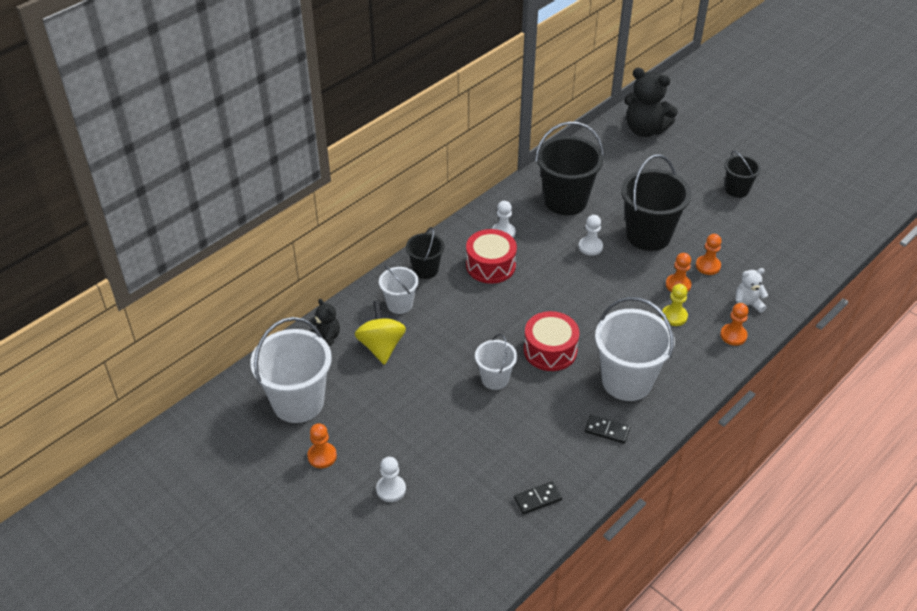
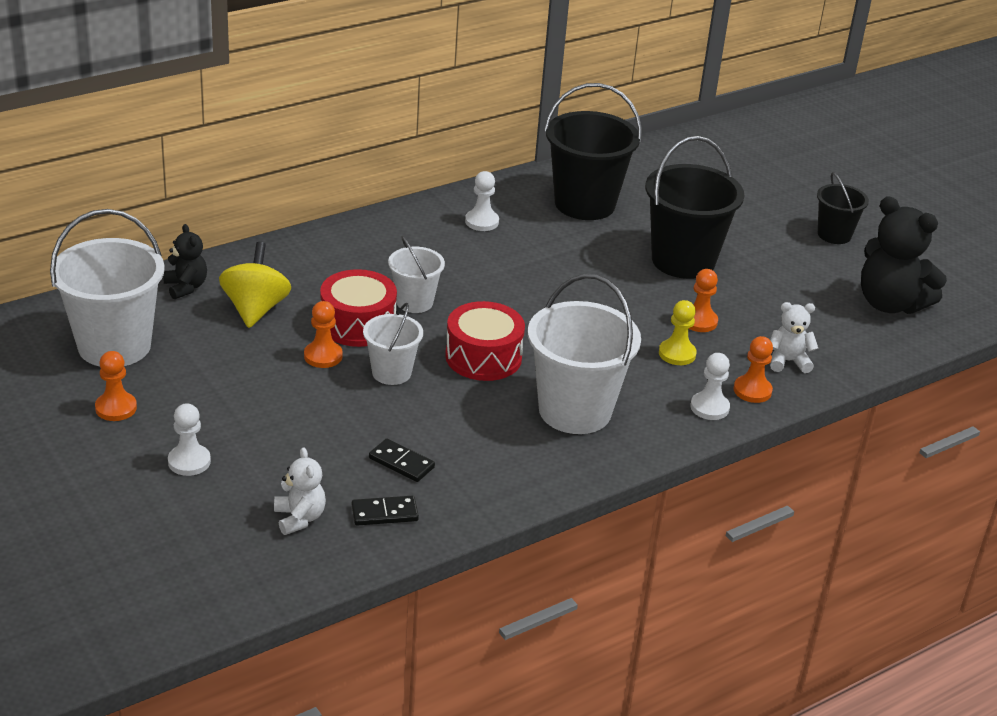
camera: 10 degrees right, 10 degrees down
(399, 304) = (303, 270): white bucket -> white bucket (414, 302)
(425, 270) = (356, 241): black bucket -> none
(483, 518) = (299, 518): none -> white teddy bear
(490, 265) = (447, 253): red drum -> red drum (358, 324)
(590, 247) = (595, 258): white pawn -> white pawn (709, 407)
(607, 430) = (519, 459): black domino -> black domino (401, 463)
(645, 130) = (733, 149): black teddy bear -> black teddy bear (890, 304)
(708, 266) = (752, 309): orange pawn -> orange pawn (323, 356)

